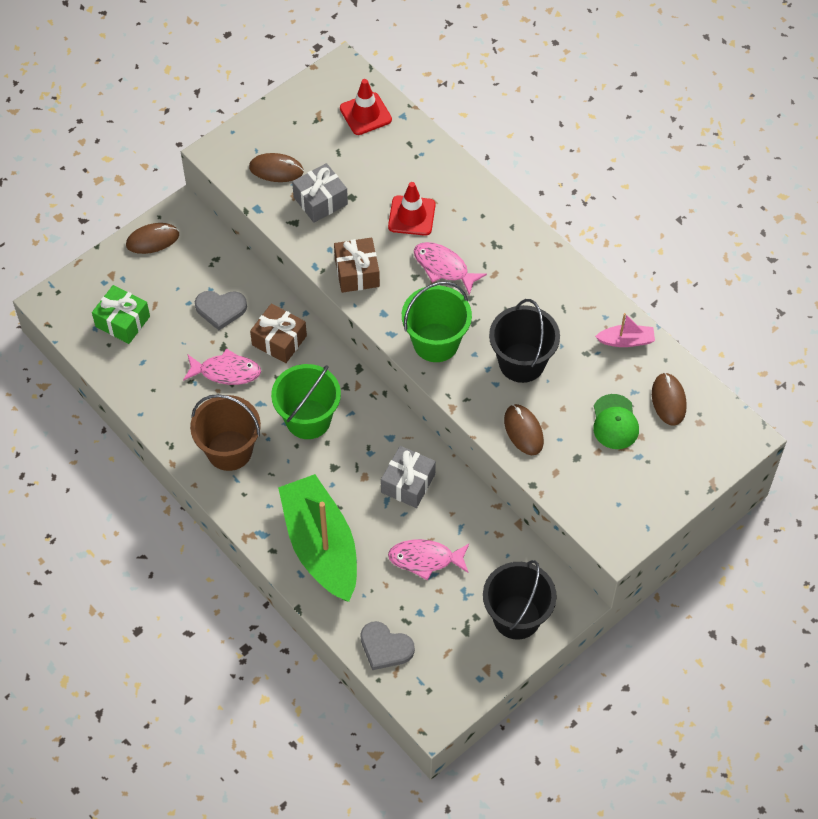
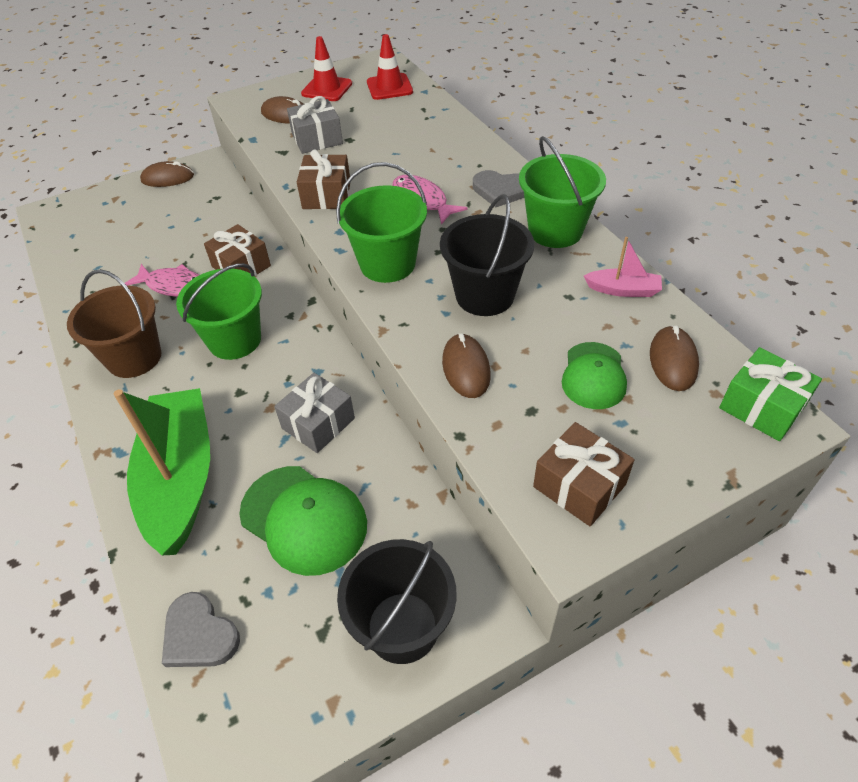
camera: 15 degrees right, 10 degrees down
(122, 321) = (101, 233): green gift -> green gift (762, 407)
(220, 309) = (198, 234): grey heart -> grey heart (501, 190)
(411, 216) = (404, 158): red traffic cone -> red traffic cone (327, 89)
(425, 559) = (304, 519): pink fish -> green cap
(564, 286) = (555, 230): none -> green bucket
(617, 507) = (579, 485): none -> brown gift

